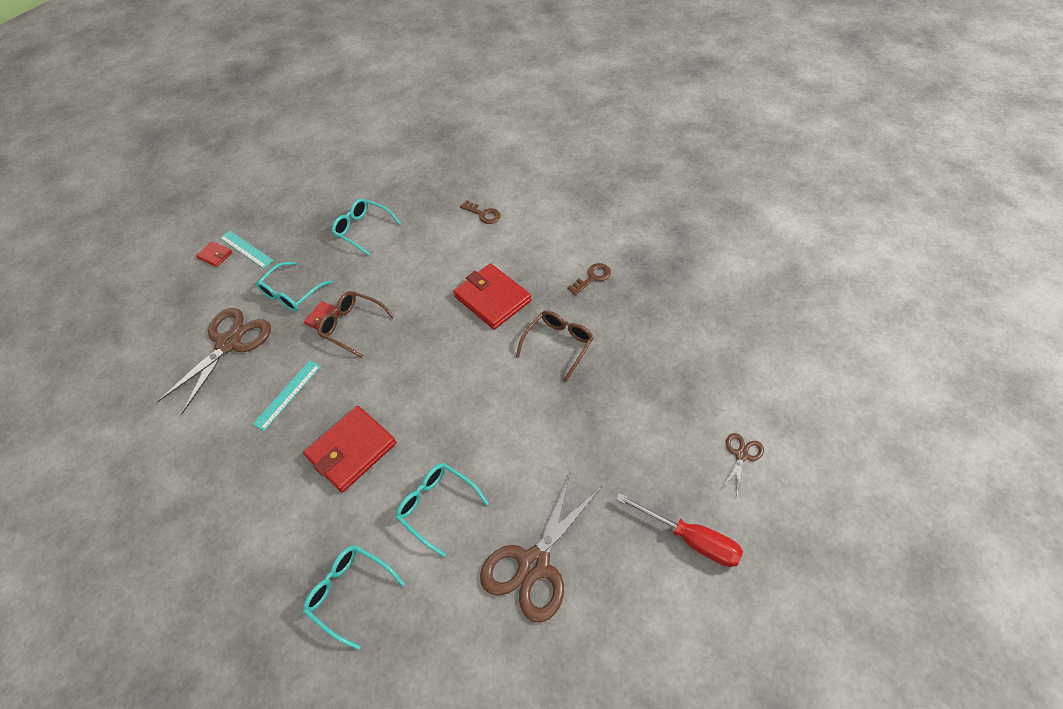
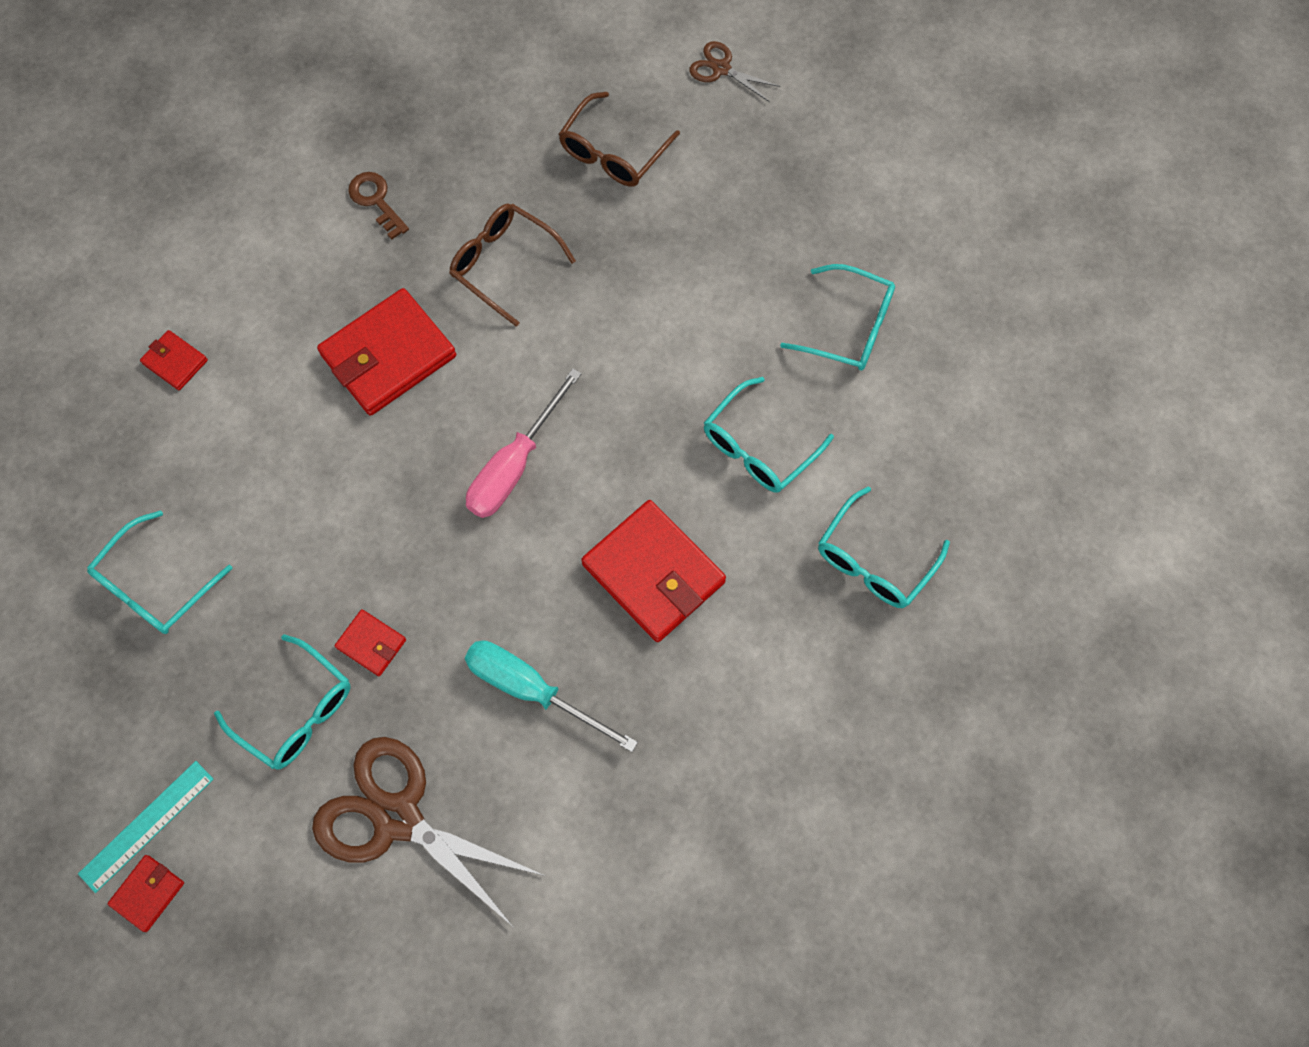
camera: 90 degrees left, 15 degrees up
(287, 394) = (531, 690): turquoise ruler -> turquoise screwdriver
(352, 326) = (401, 589): brown glasses -> brown glasses (613, 152)
(424, 368) = (514, 465): none -> pink screwdriver
(483, 214) = (175, 362): brown key -> red wallet
(534, 564) = (849, 327): brown scissors -> turquoise glasses
(691, 539) = (829, 147): red screwdriver -> none

